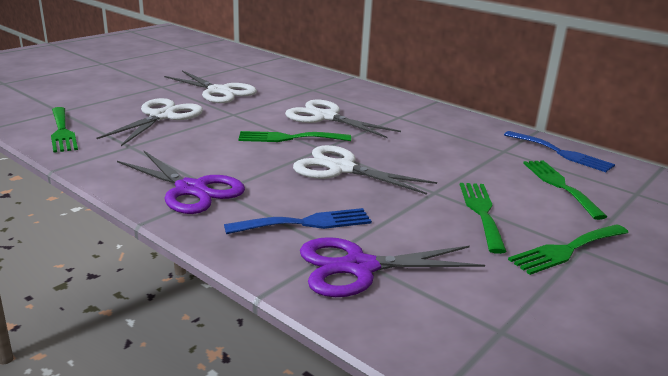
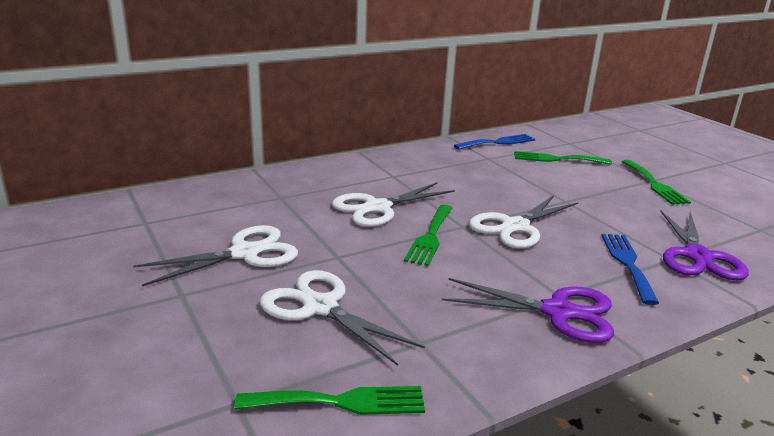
camera: 70 degrees left, 0 degrees up
(191, 189) = (558, 312): purple scissors -> purple scissors turned 45 degrees clockwise
(481, 212) = (602, 194): green fork -> none

